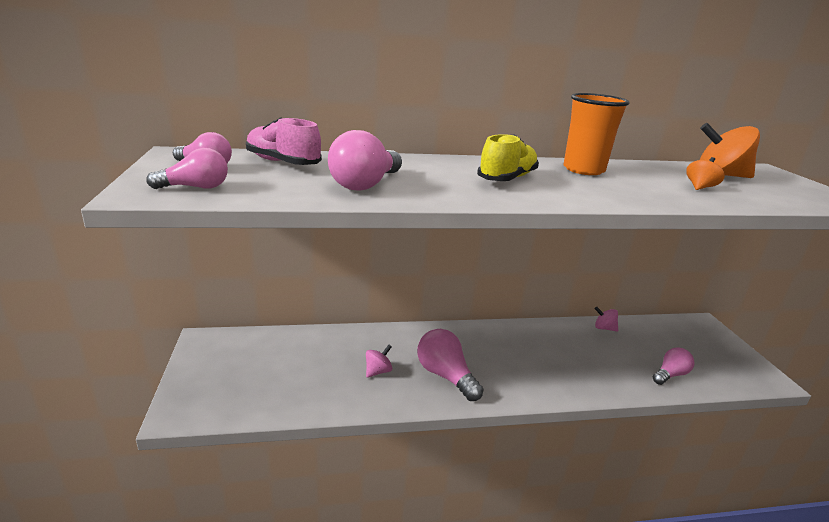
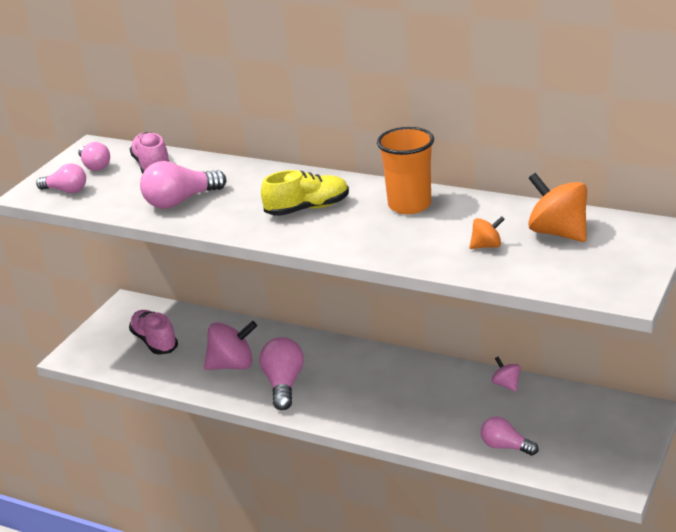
camera: 40 degrees right, 5 degrees up
(272, 370) = (154, 341): none -> pink shoe
(378, 371) = (232, 365): pink spinning top -> pink spinning top, size x1.89
(670, 375) = (505, 446): pink light bulb -> pink light bulb turned 150 degrees counterclockwise

